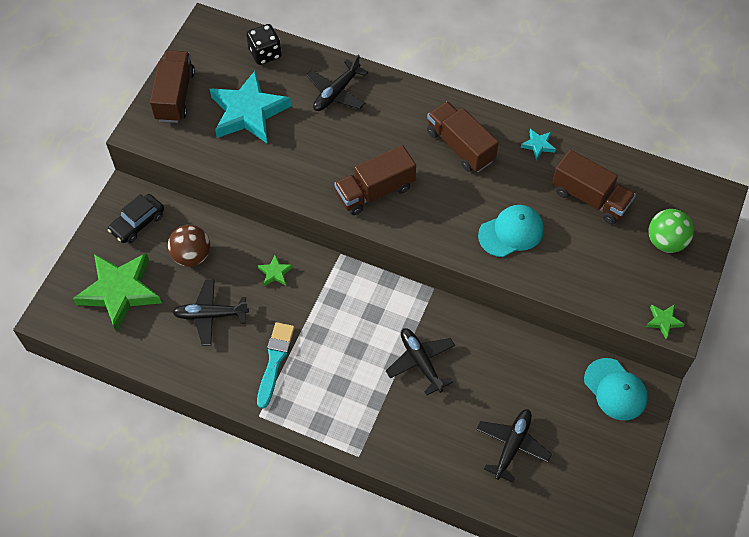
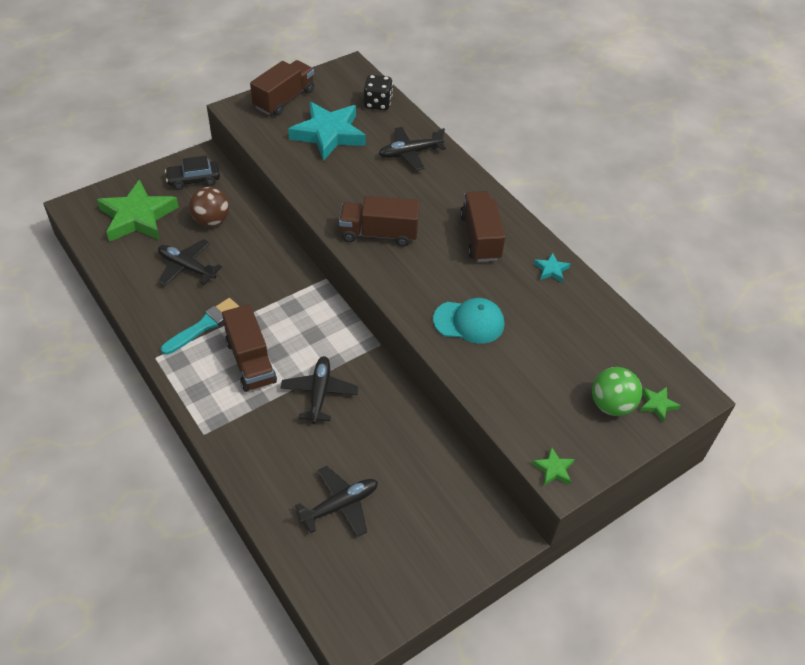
camera: 30 degrees right, 10 degrees down
(275, 273) = (262, 264): green star -> green star (657, 405)
(590, 198) = (565, 333): brown truck -> brown truck (250, 361)
(615, 389) = (476, 516): turquoise cap -> none

